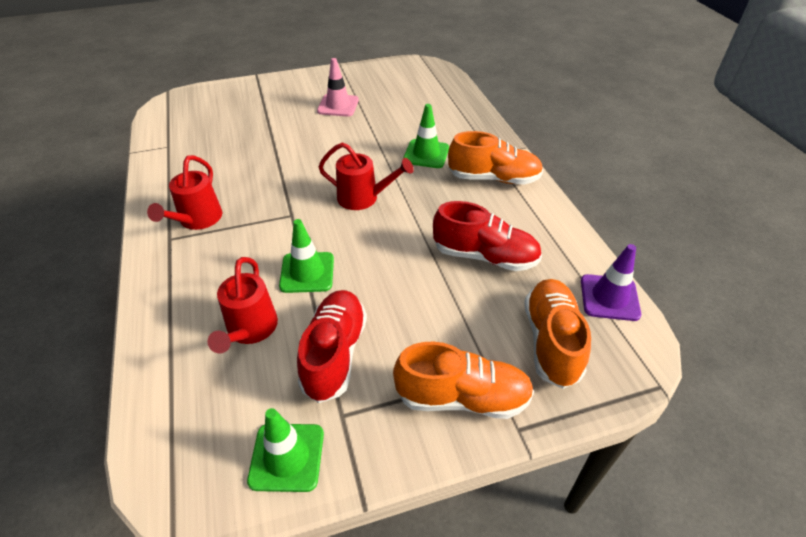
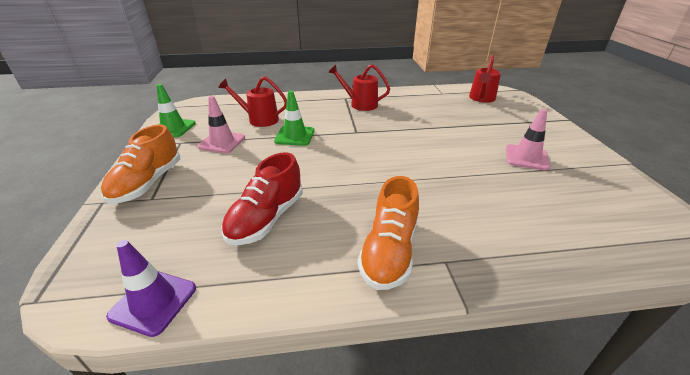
camera: 100 degrees right, 10 degrees down
(334, 353) = (222, 142): red shoe -> pink traffic cone
(364, 198) = (369, 162): red watering can -> red watering can (481, 99)
(426, 154) = (440, 205): green traffic cone -> none
(551, 341) = (147, 238): orange shoe -> none

